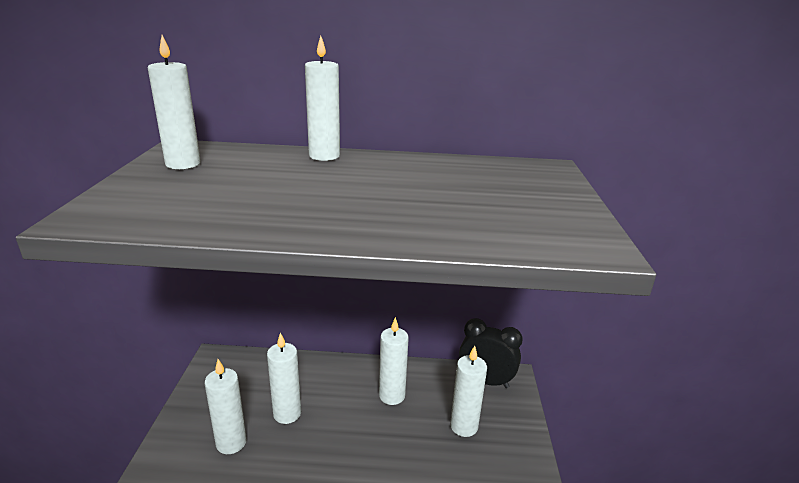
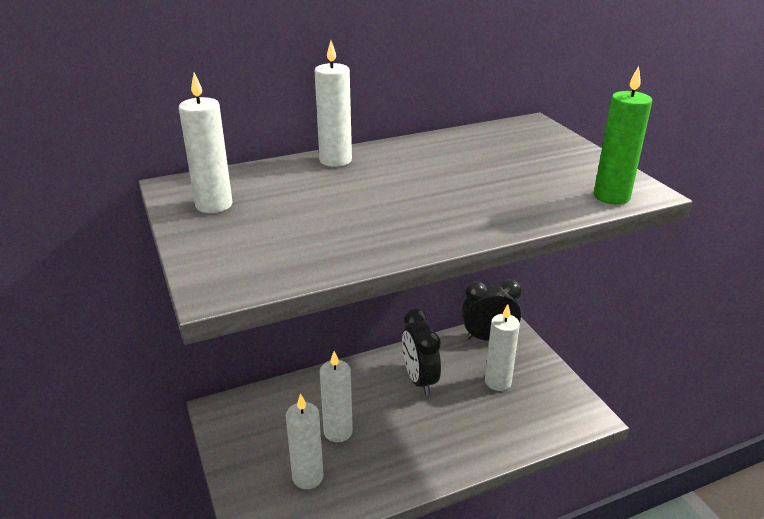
camera: 25 degrees left, 5 degrees up
(392, 395) = (419, 380): white candle -> black clock
(553, 244) = (611, 196): none -> green candle

